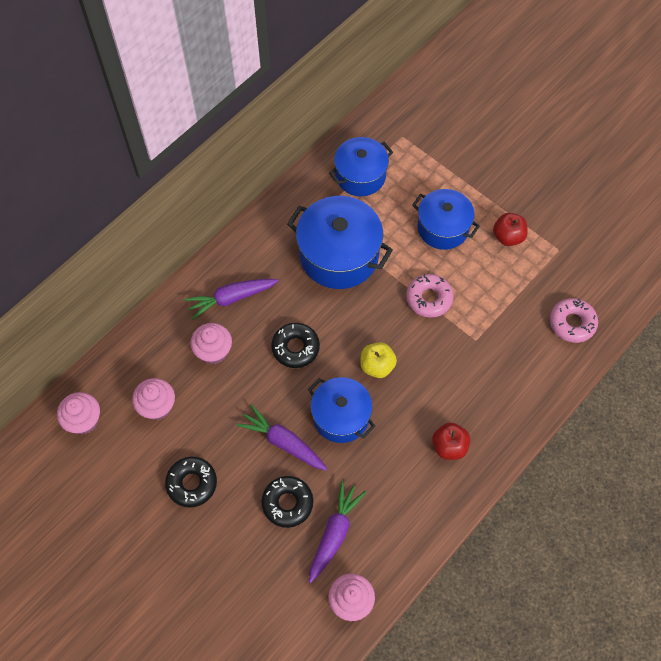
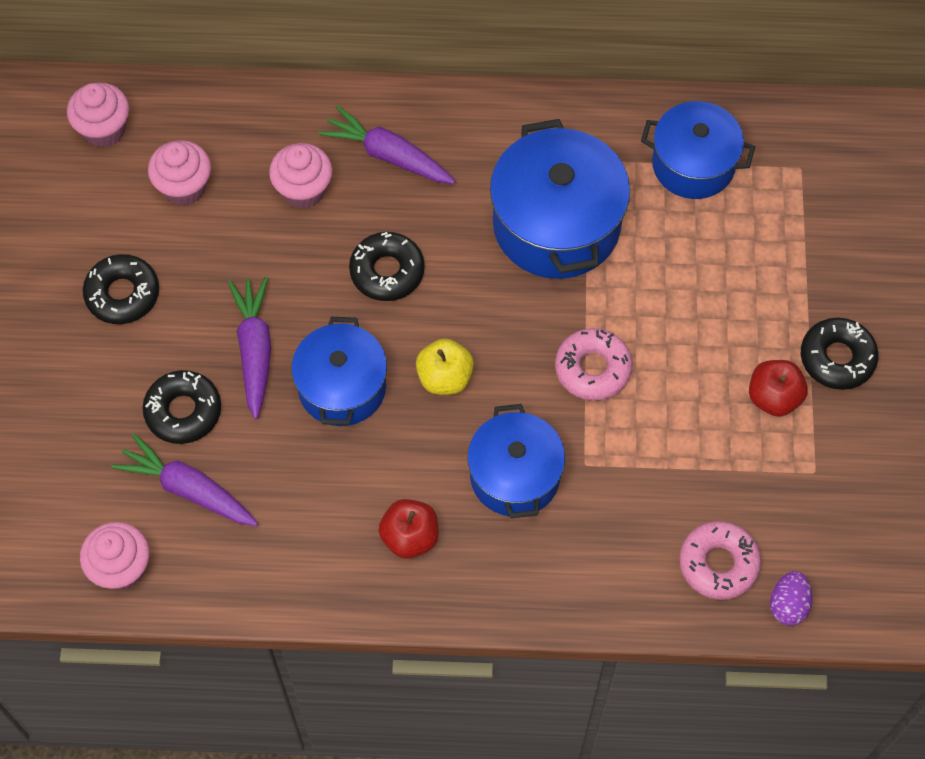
camera: 50 degrees right, 0 degrees up
(334, 533) = (188, 489): purple carrot -> purple carrot turned 135 degrees counterclockwise
(443, 228) = (710, 312): blue pot -> blue pot (514, 476)
(510, 197) = (837, 358): none -> black donut
(614, 311) = (788, 605): none -> purple egg

